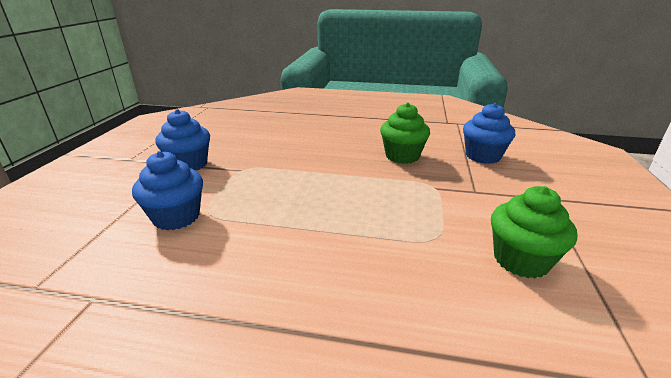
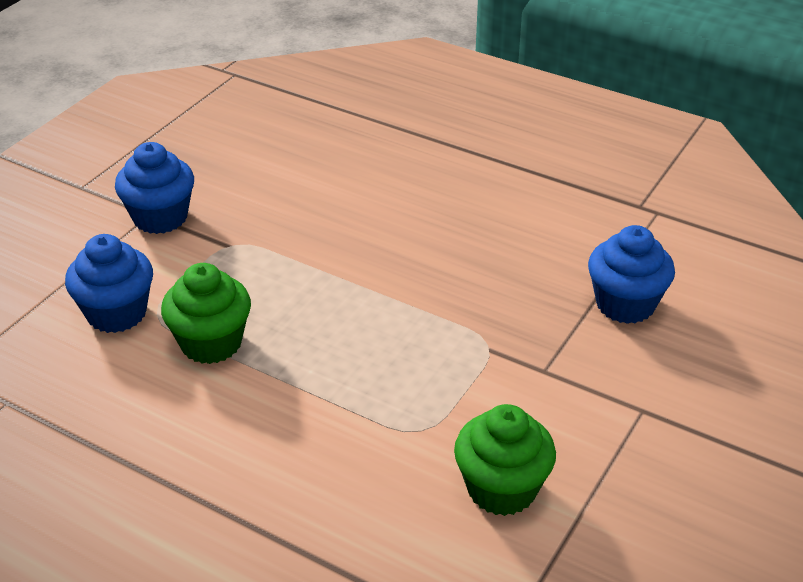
camera: 20 degrees right, 10 degrees up
(402, 156) = (489, 273): green cupcake -> green cupcake (211, 343)

